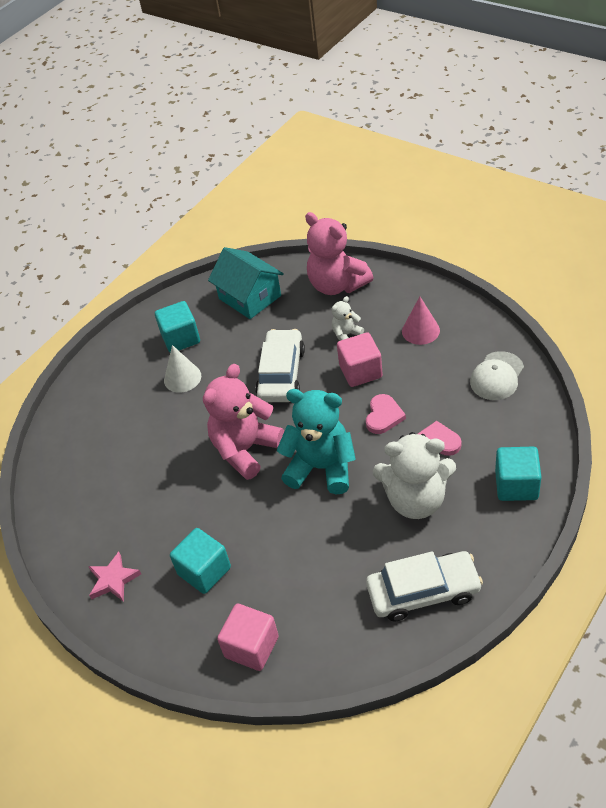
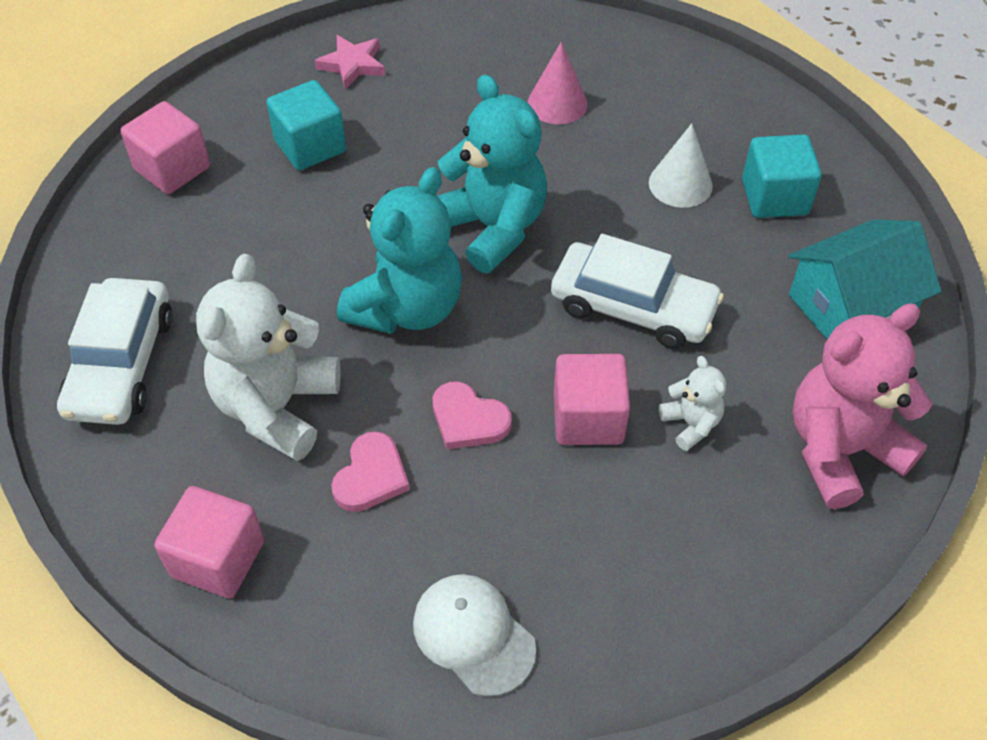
camera: 100 degrees right, 5 degrees up
(245, 449) = (492, 228): pink teddy bear -> turquoise teddy bear
(420, 330) = (654, 549): pink cone -> pink cone (557, 103)
(516, 485) = (218, 559): turquoise cube -> pink cube

